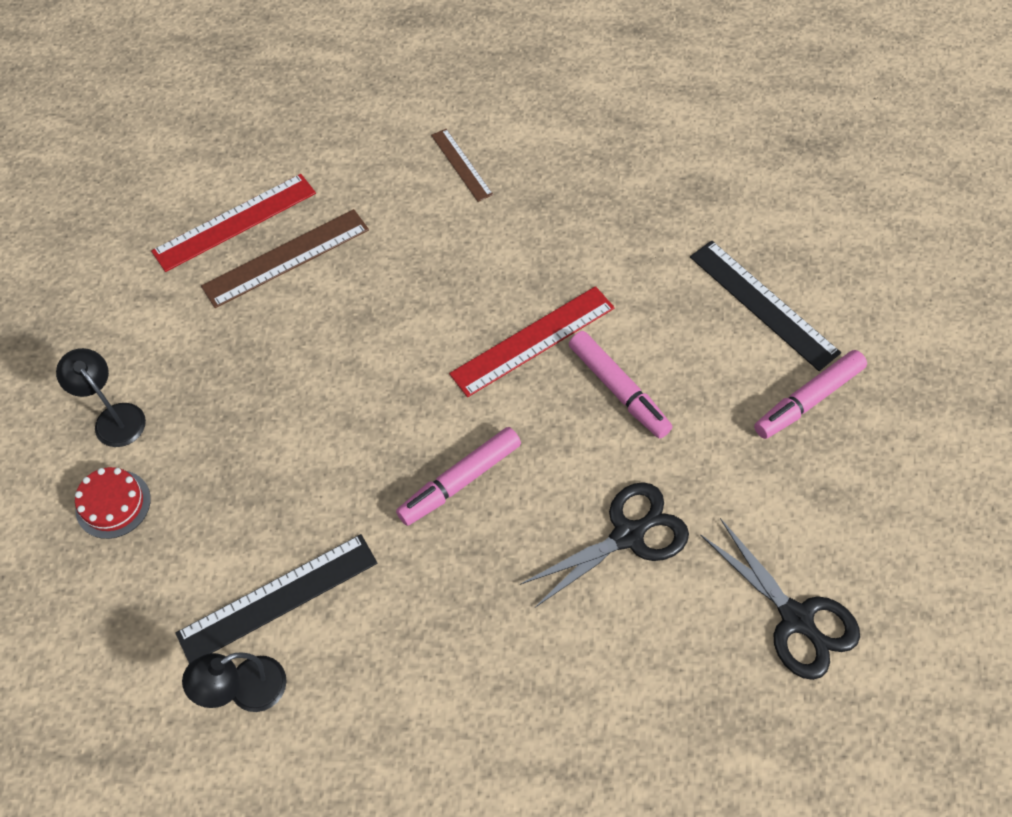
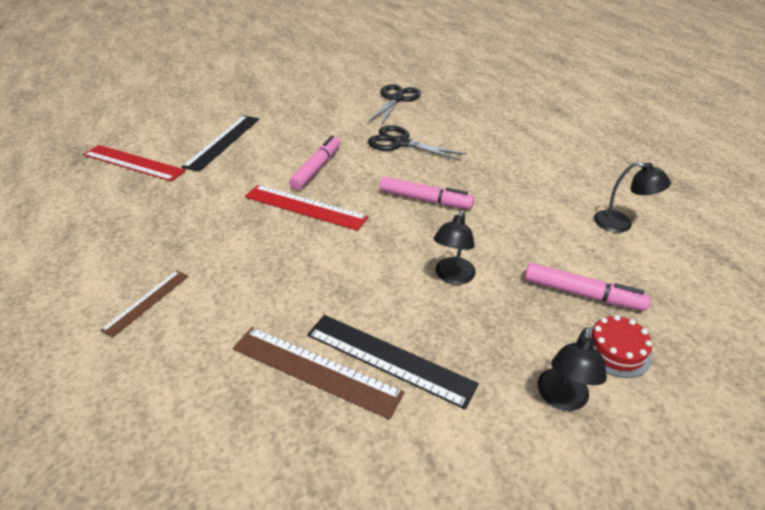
camera: 120 degrees left, 20 degrees down
(235, 222) = (295, 440): red ruler -> red ruler (133, 163)
(278, 598) = (565, 236): black ruler -> black ruler (389, 359)
(308, 425) = (452, 277): none -> black lamp
(808, 399) = (279, 118): pink marker -> pink marker (581, 294)

